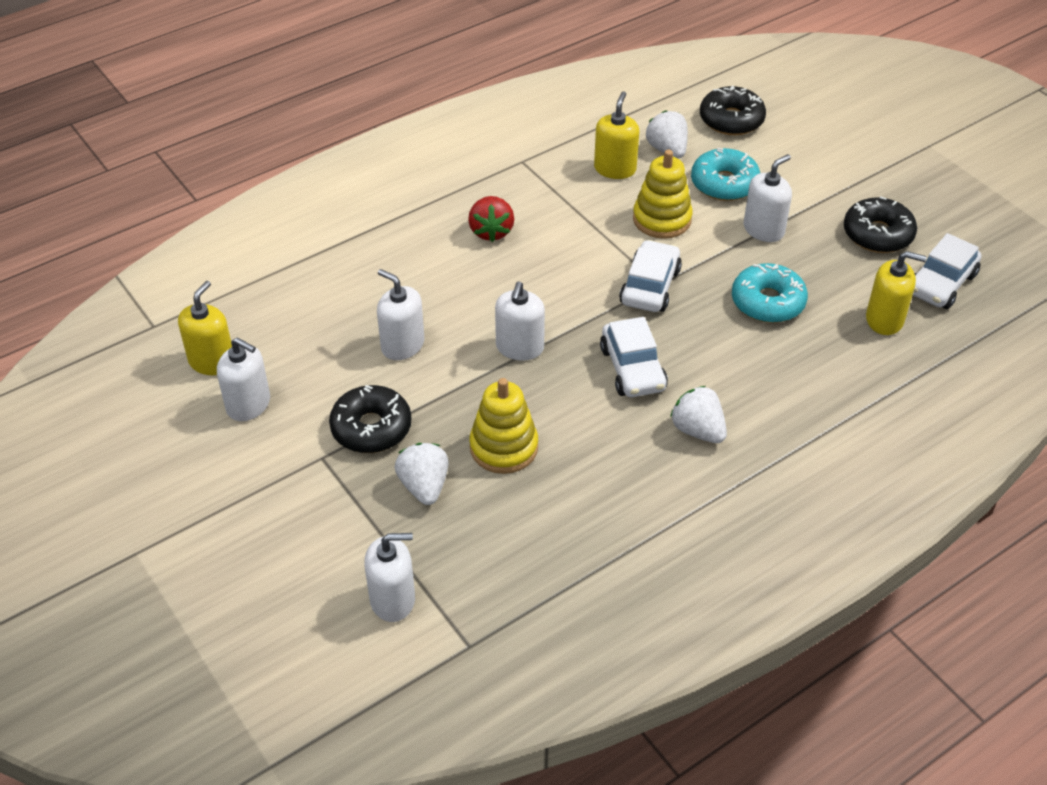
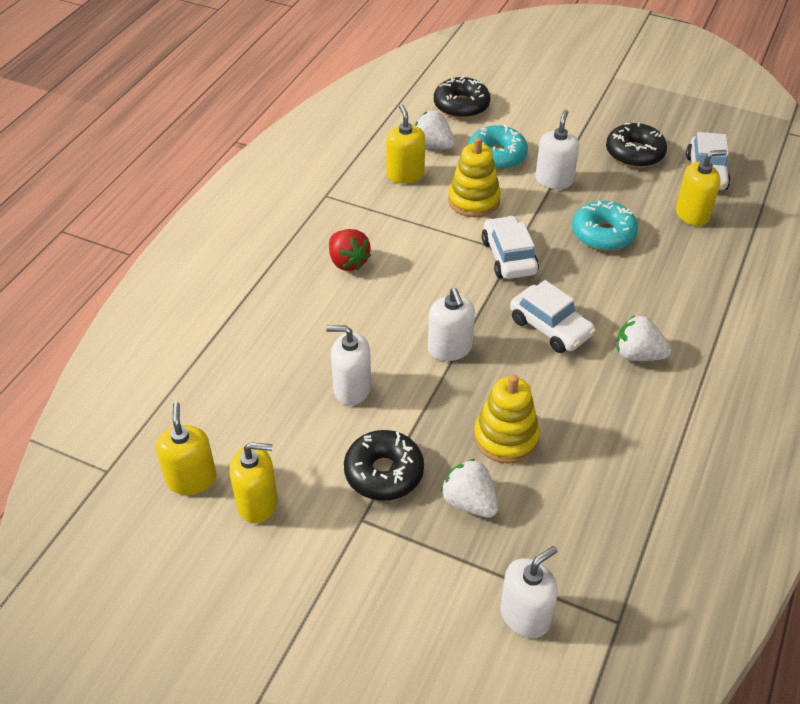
camera: 30 degrees left, 0 degrees up
(248, 404) = (257, 503): white soap dispenser -> yellow soap dispenser

